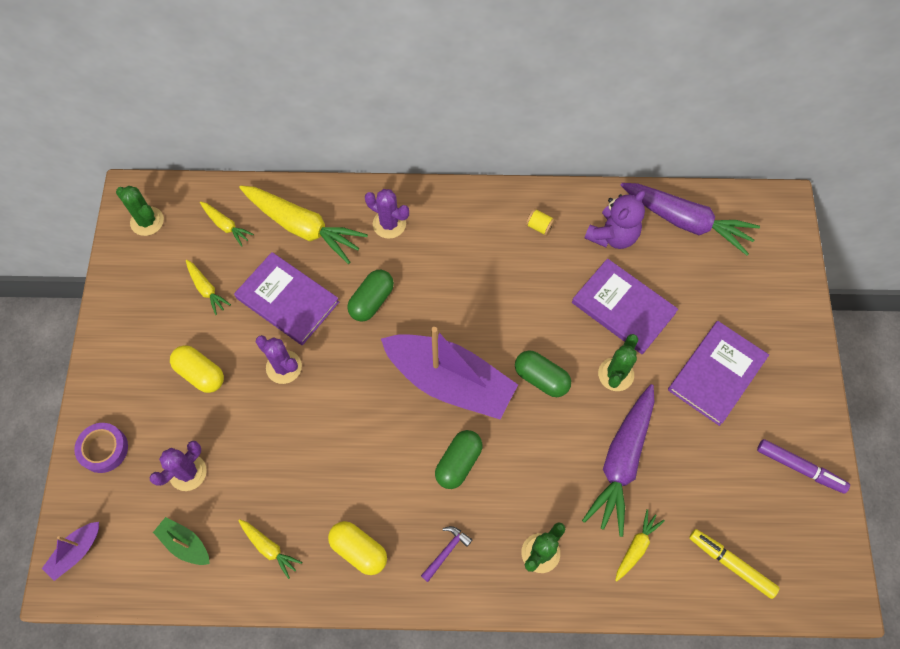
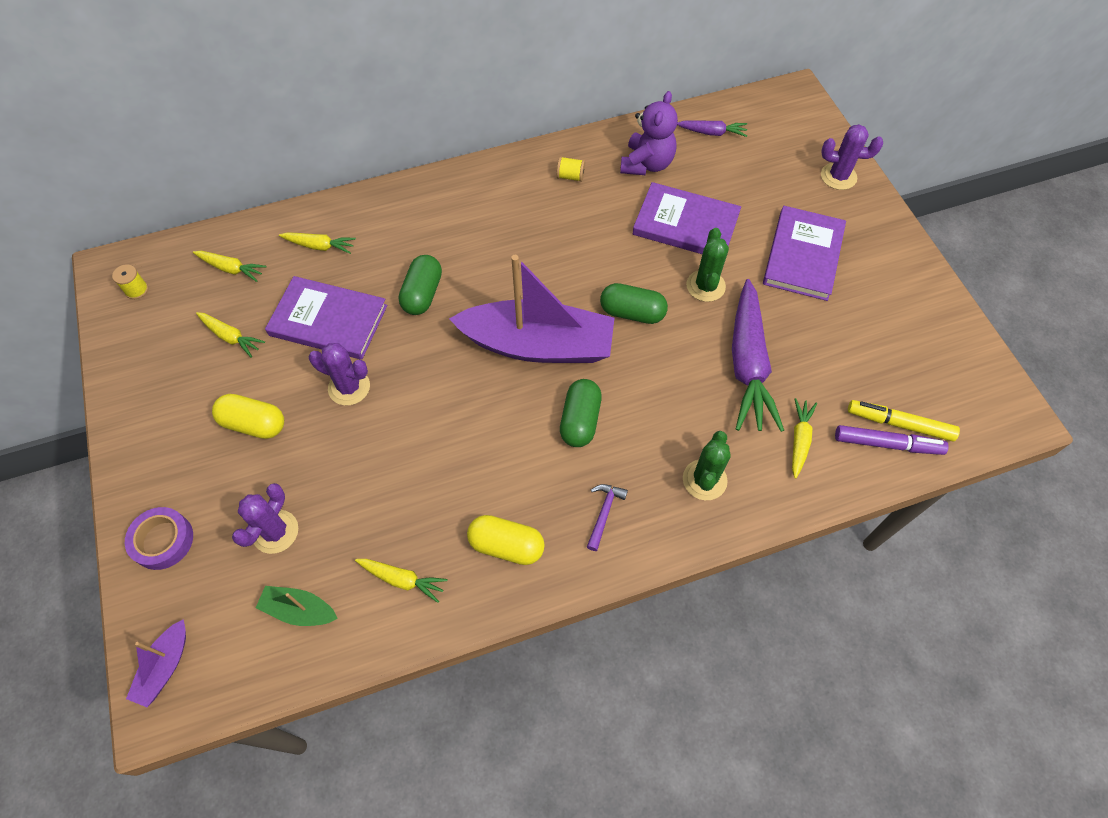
camera: 20 degrees left, 5 degrees down
(147, 221) = (137, 290): green cactus -> yellow spool
(303, 227) = (320, 246): yellow carrot -> yellow carrot, size x0.48
(389, 224) = (413, 217): purple cactus -> purple cactus (838, 176)
(686, 221) = (712, 132): purple carrot -> purple carrot, size x0.48
(800, 468) = (921, 314): purple marker -> purple marker (887, 444)

